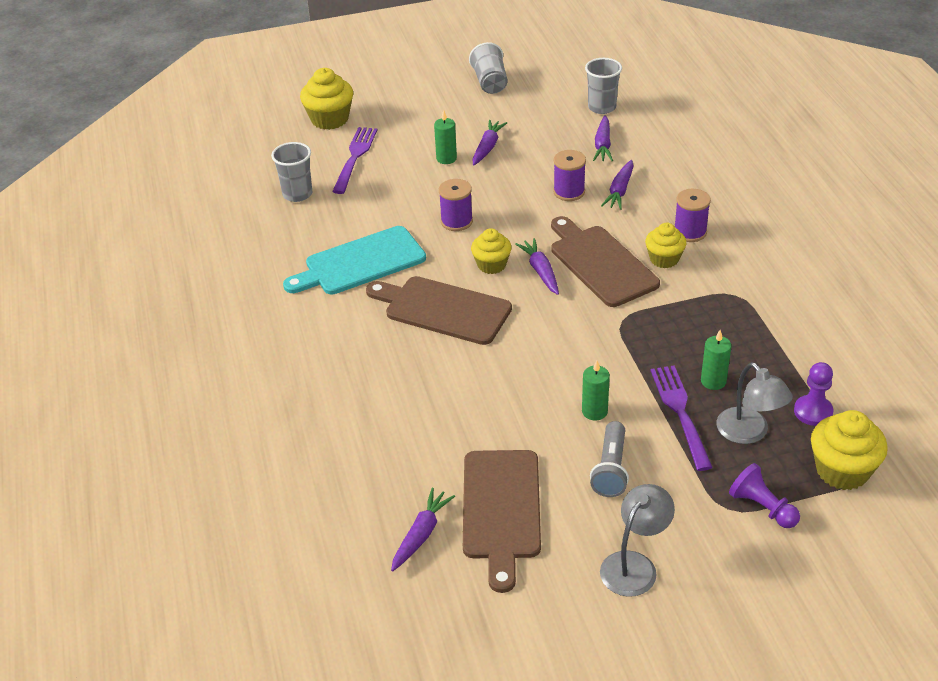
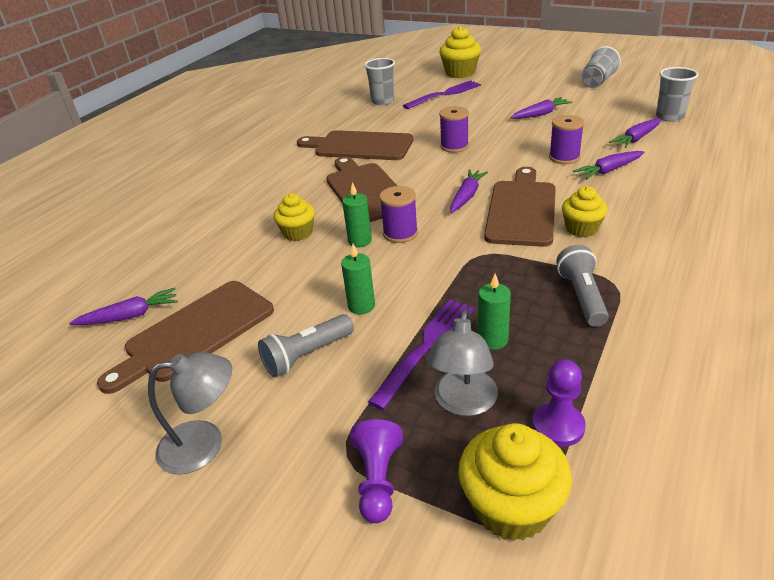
camera: 45 degrees right, 5 degrees down
(360, 263) = (360, 146): turquoise cutting board -> brown cutting board
(446, 158) = (502, 111): green candle -> green candle (360, 241)
(491, 265) = (438, 179): yellow cupcake -> yellow cupcake (298, 233)
(690, 232) = (634, 219): purple spool -> purple spool (400, 233)
(728, 317) = (582, 296): none -> grey flashlight

